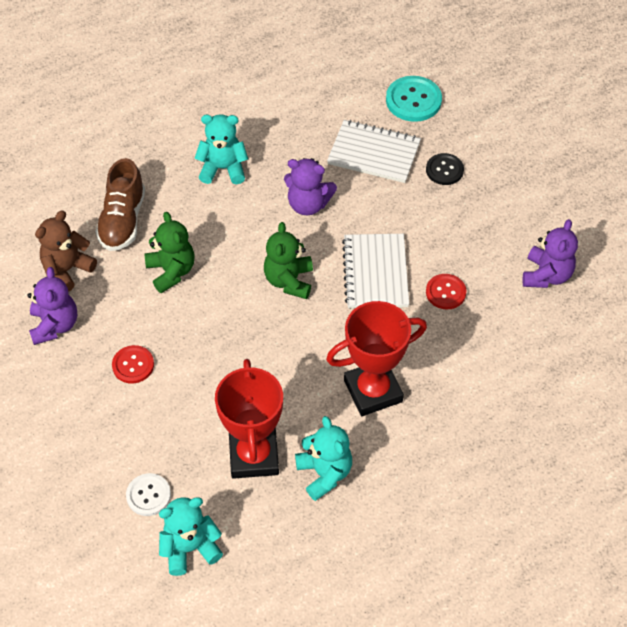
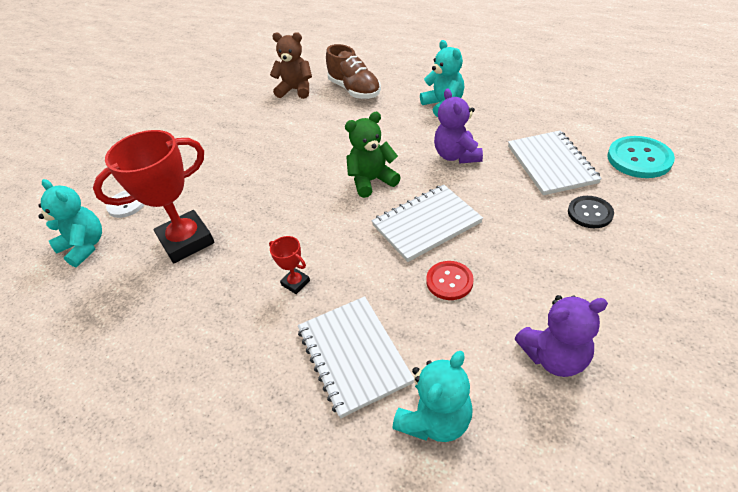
camera: 65 degrees right, 10 degrees down
(55, 325) = (248, 105): purple teddy bear -> none
(123, 220) = (354, 90): brown shoe -> brown shoe turned 105 degrees counterclockwise
(133, 365) = (237, 147): red button -> none
(171, 271) = (330, 126): green teddy bear -> none
(324, 473) = (188, 292): turquoise teddy bear -> turquoise teddy bear (435, 419)
(373, 391) = (295, 283): red trophy -> red trophy, size x0.43
(470, 384) = (353, 355): none -> white notebook

